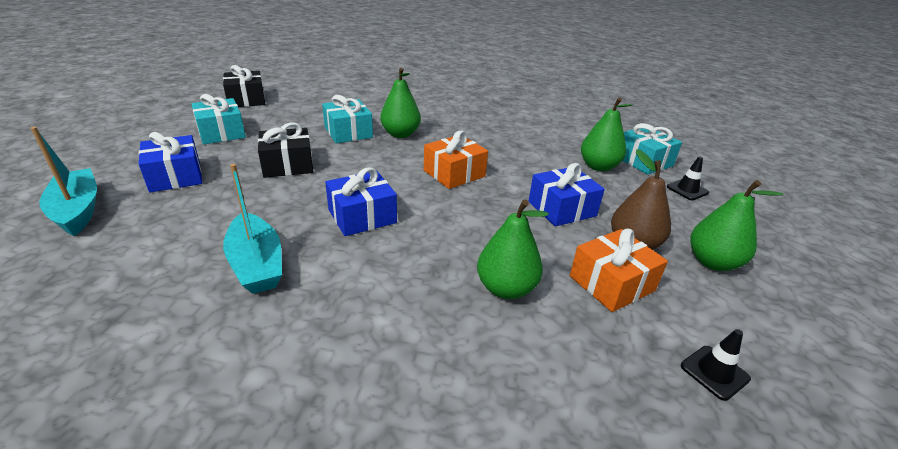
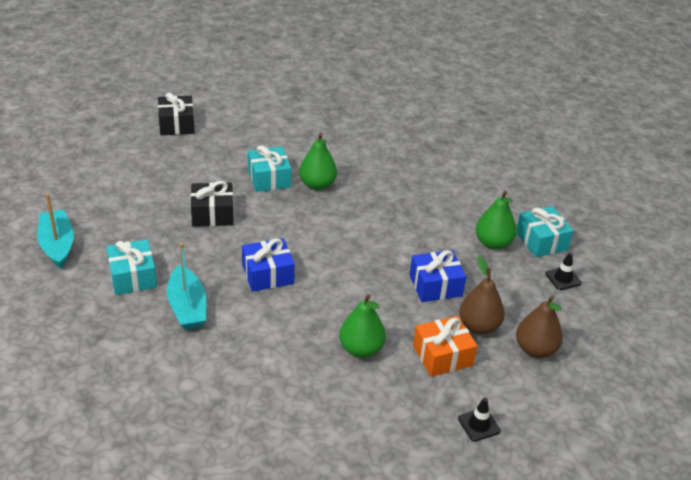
camera: 10 degrees right, 5 degrees up
(175, 176) = (123, 218): blue gift -> none
(221, 133) = (156, 169): turquoise gift -> turquoise gift (133, 277)
(454, 173) = (354, 238): orange gift -> none
(713, 262) = (535, 349): green pear -> brown pear

